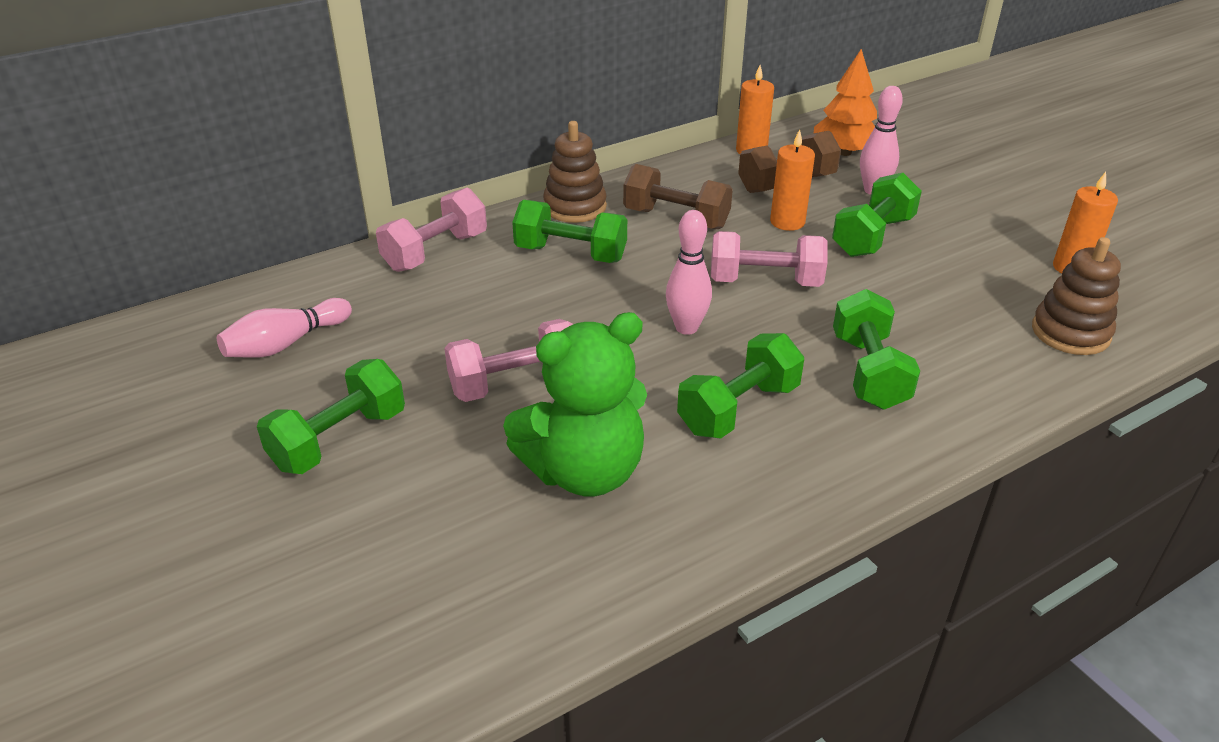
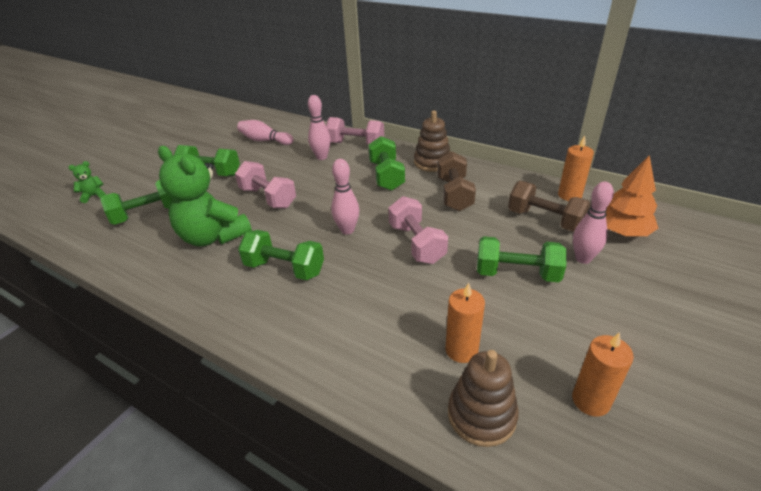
camera: 65 degrees right, 0 degrees up
(228, 649) = (93, 196): none -> green teddy bear
(437, 296) = (321, 157): none -> pink bowling pin
(787, 222) = (495, 233): orange candle -> orange candle (461, 350)
(868, 372) = (351, 310): green dumbbell -> green dumbbell (147, 214)

